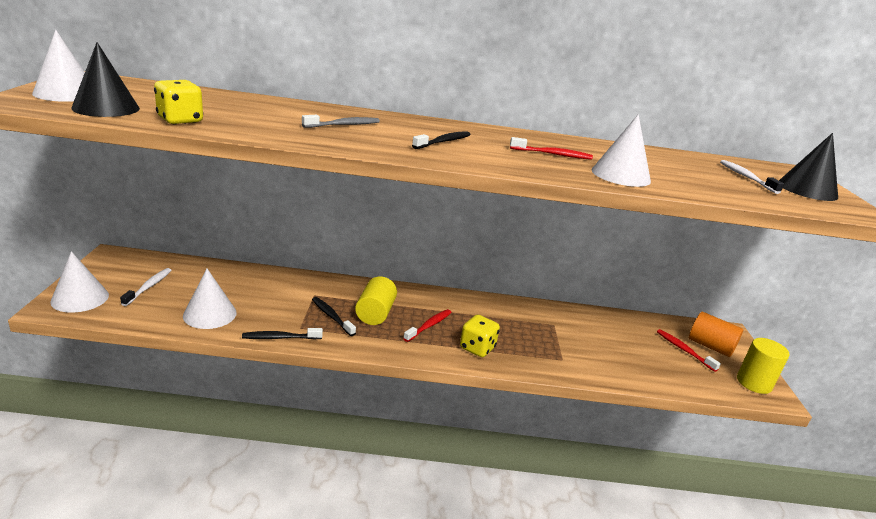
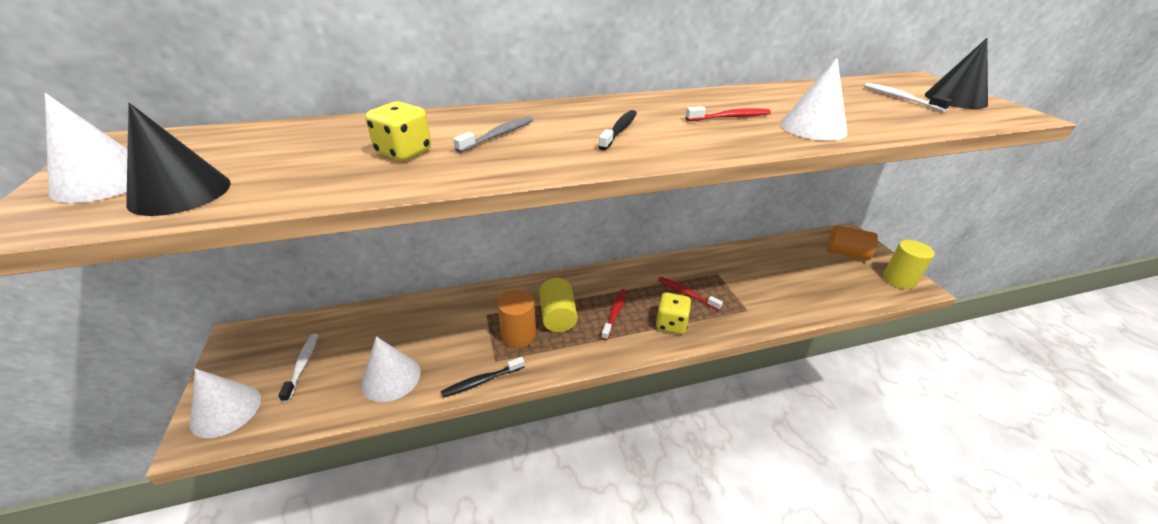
camera: 15 degrees left, 10 degrees up
(180, 120) = (299, 185): yellow dice -> yellow dice (404, 152)
(332, 316) = (518, 335): black toothbrush -> orange cylinder
(684, 350) = (830, 265): red toothbrush -> red toothbrush (686, 293)

